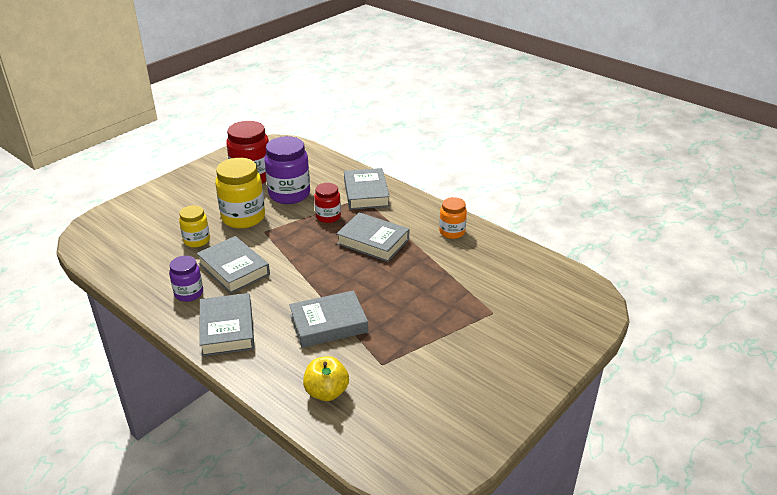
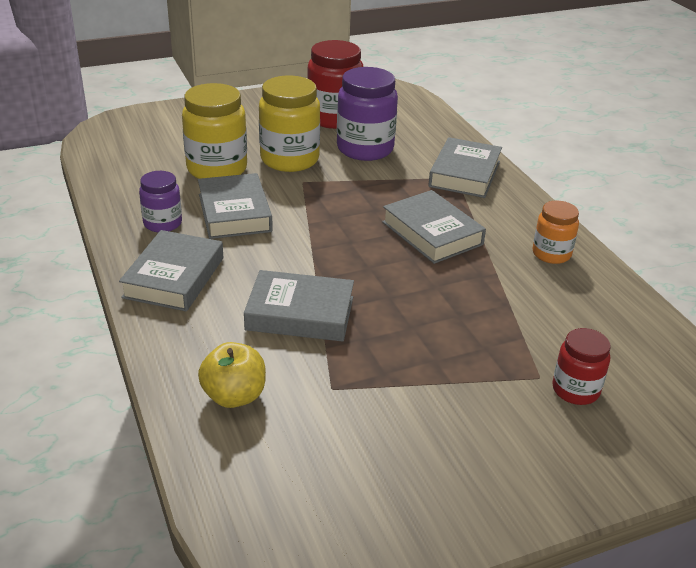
camera: 25 degrees right, 0 degrees up
(197, 240) = (217, 169): yellow jar -> yellow jar, size x1.73
(328, 217) = (394, 187): red jar -> red jar (575, 390)

